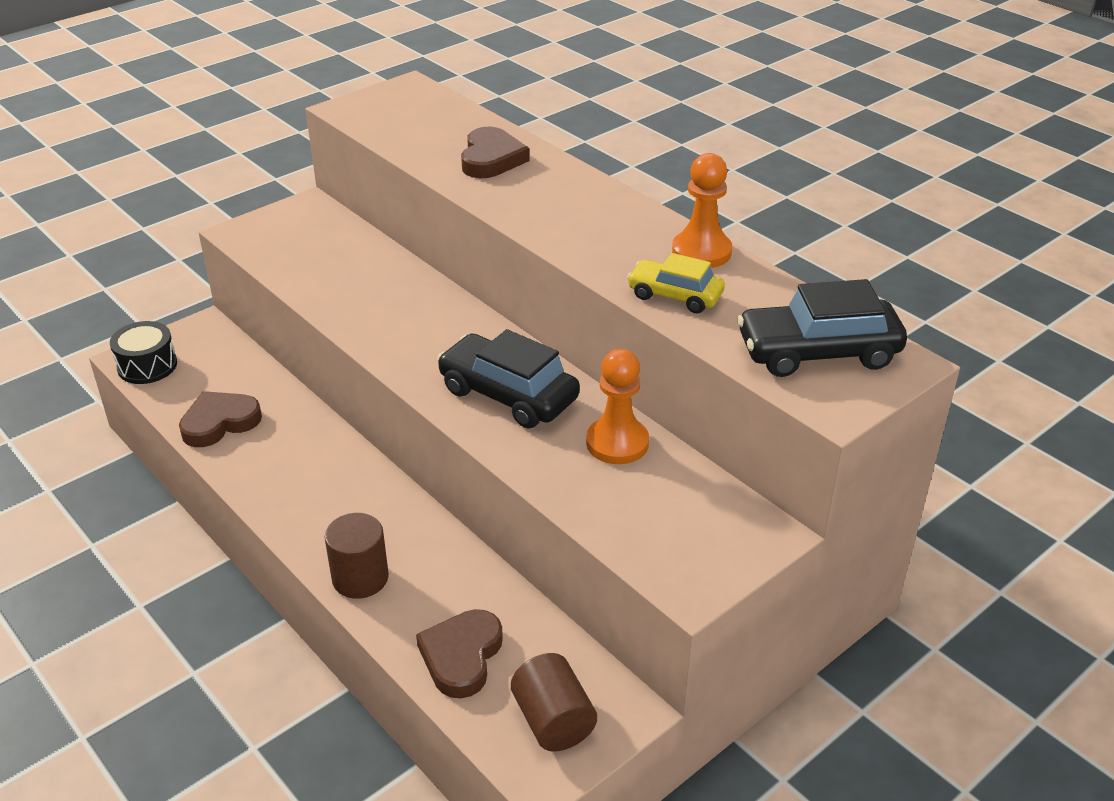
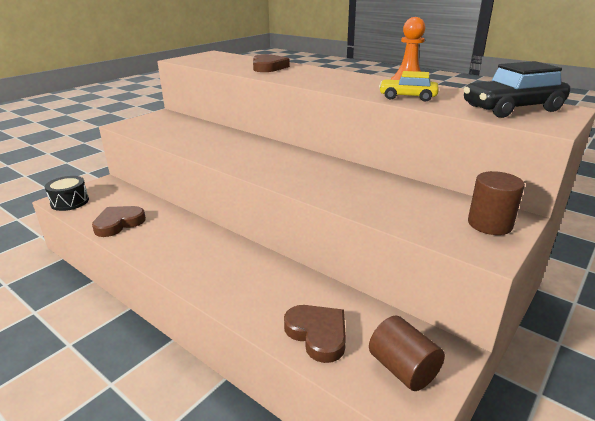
camera: 10 degrees left, 10 degrees down
(360, 578) = (230, 295): brown cylinder -> brown cylinder (489, 224)
(461, 656) = (317, 334): brown heart -> brown heart turned 135 degrees clockwise
(508, 395) = (308, 172): black car -> none
(617, 443) = (388, 186): orange pawn -> none

